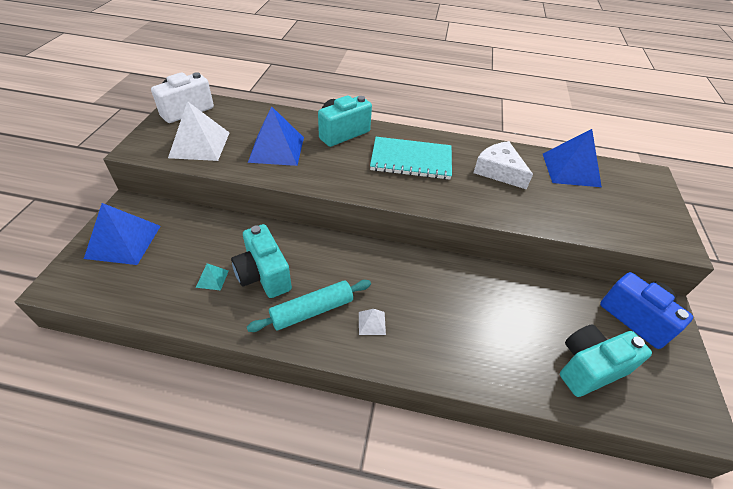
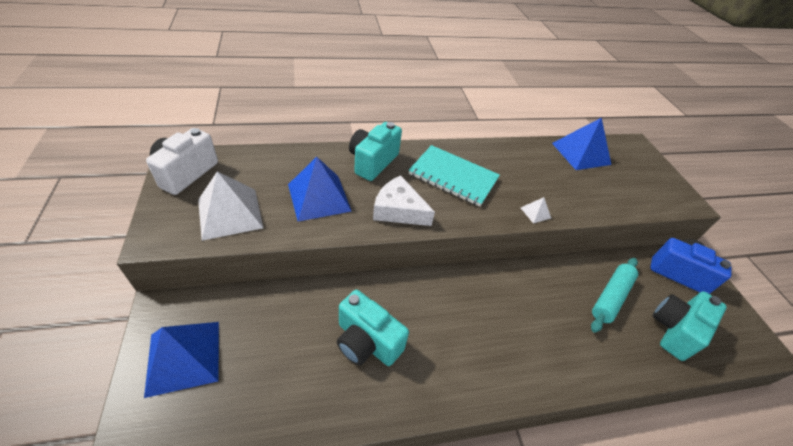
camera: 25 degrees left, 0 degrees up
(212, 278) = (315, 366): turquoise pyramid -> none
(312, 310) = (435, 364): turquoise rolling pin -> turquoise rolling pin (610, 297)
(372, 323) = (495, 355): white pyramid -> white pyramid (535, 212)
(411, 160) = (453, 177): turquoise notebook -> turquoise notebook turned 45 degrees clockwise
(499, 171) = (530, 169): white cheese -> white cheese (398, 210)

